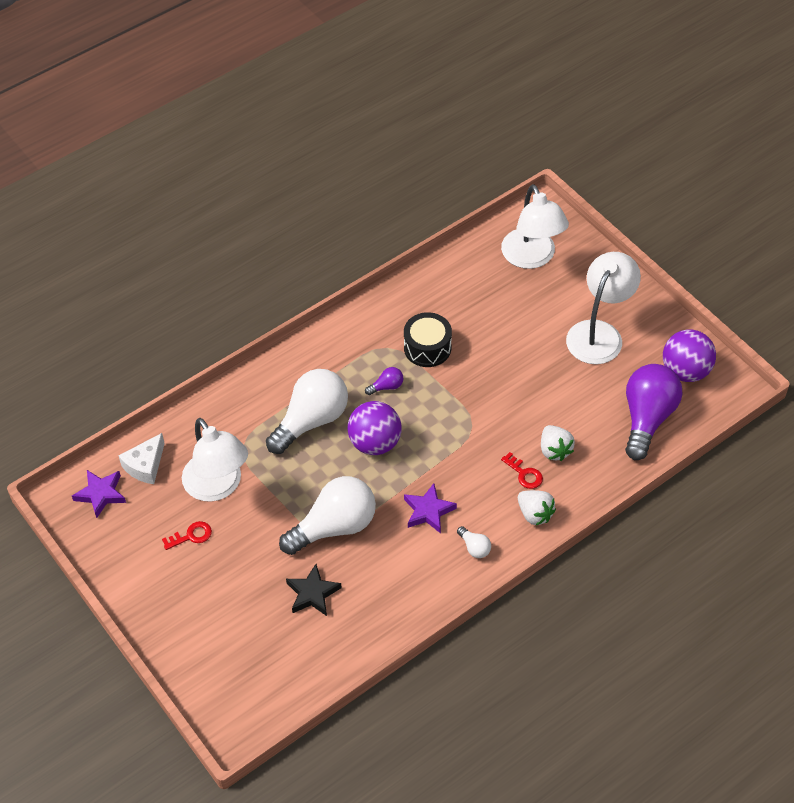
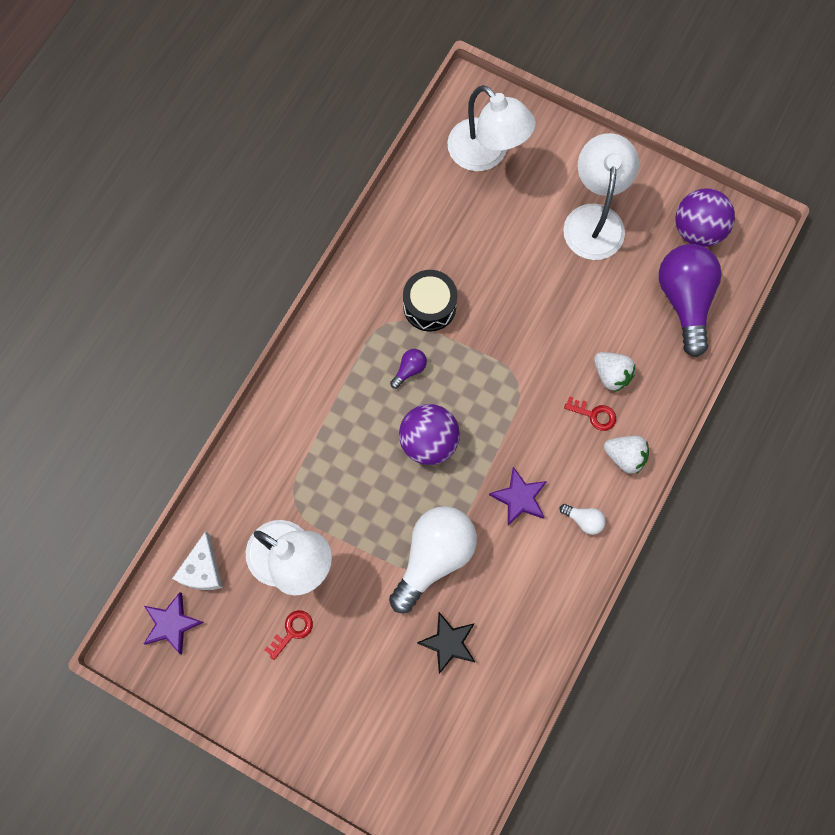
camera: 25 degrees left, 20 degrees up
(311, 421) = (351, 442): white light bulb -> none

